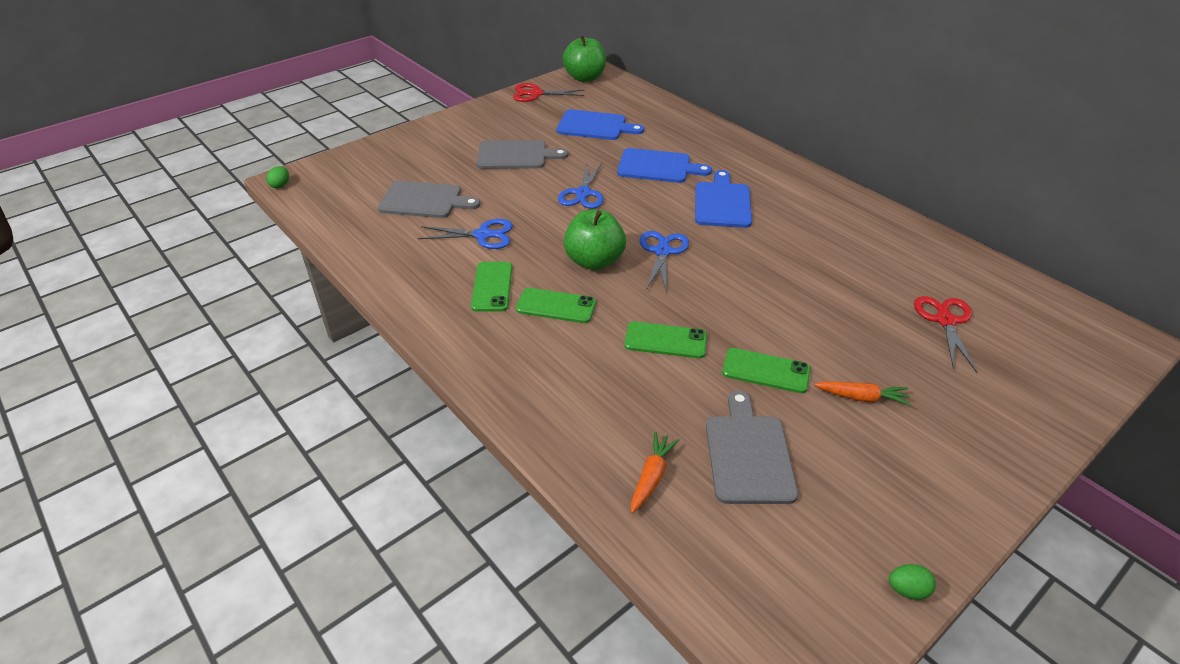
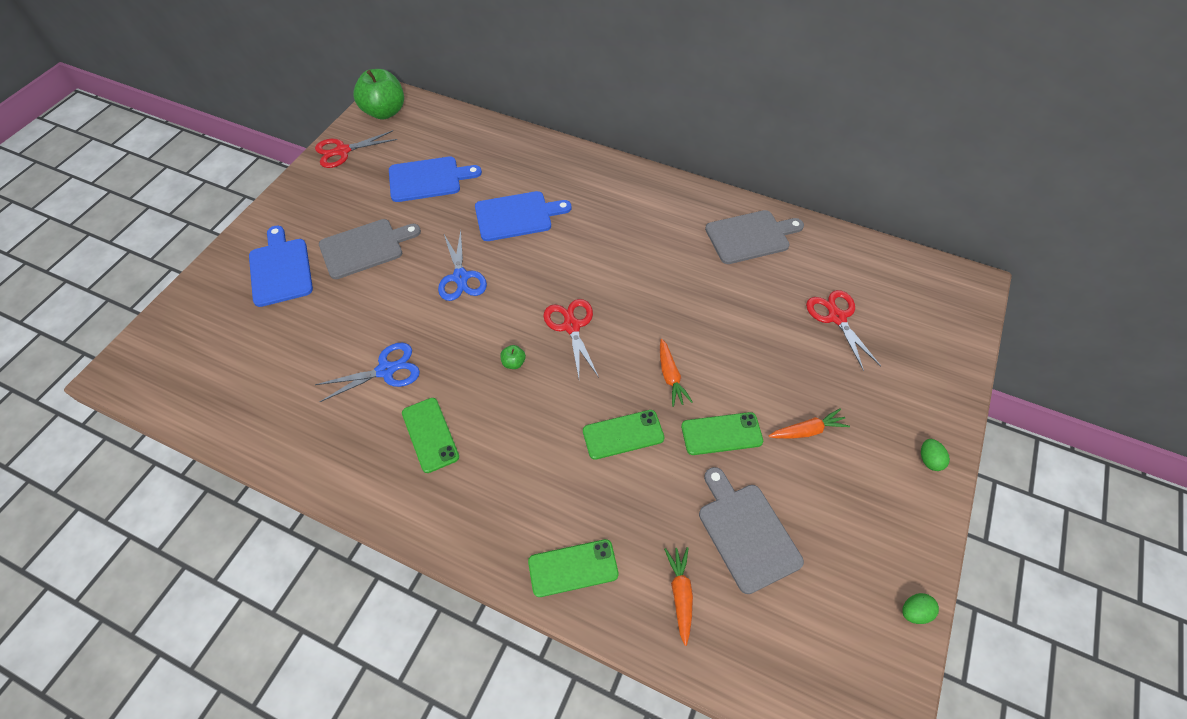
camera: 25 degrees left, 15 degrees up
(280, 185) = (116, 382): green egg -> green egg (929, 460)
(424, 200) = (298, 345): grey cutting board -> grey cutting board (750, 236)
(556, 306) = (504, 434): green phone -> green phone (573, 568)
(594, 261) = (513, 363): green apple -> green apple, size x0.40
(662, 251) = (571, 326): blue scissors -> red scissors
(722, 203) = (598, 243): blue cutting board -> blue cutting board (280, 269)
(737, 313) = (670, 377): none -> orange carrot

